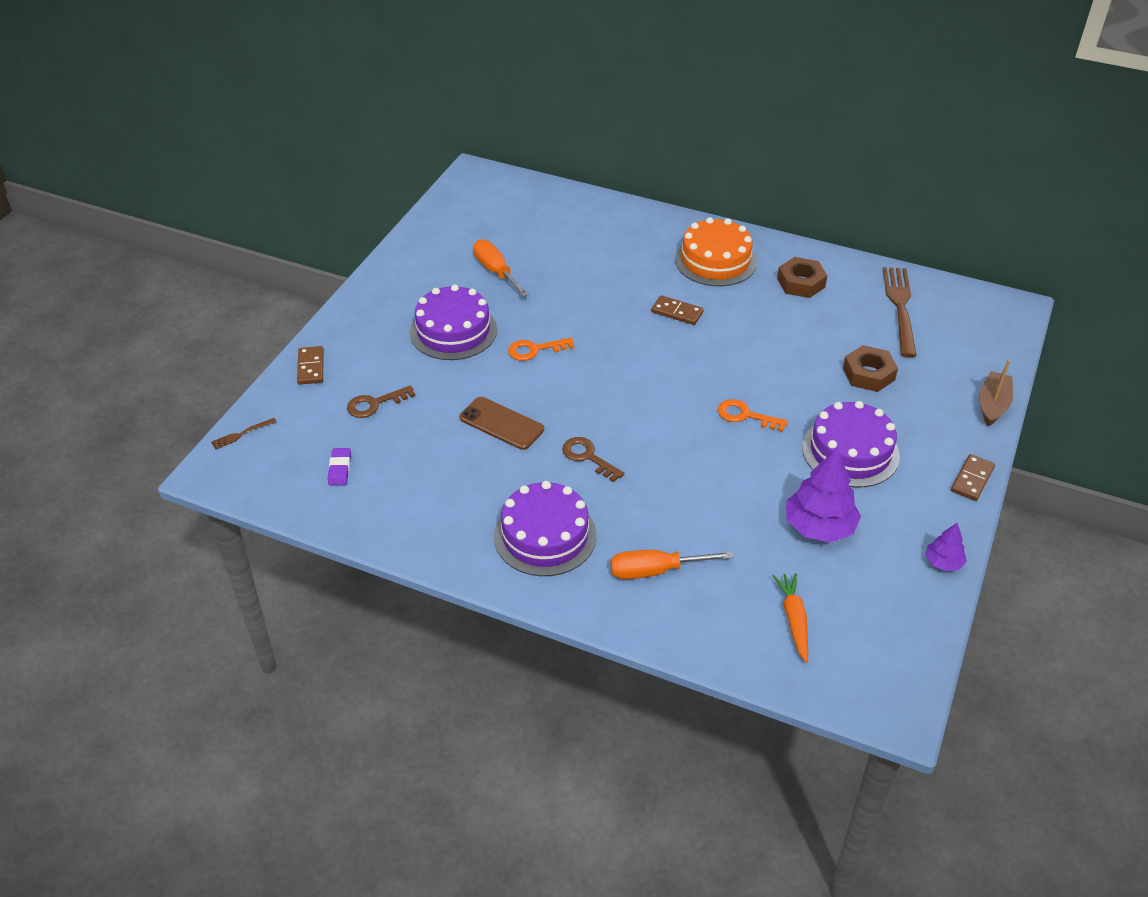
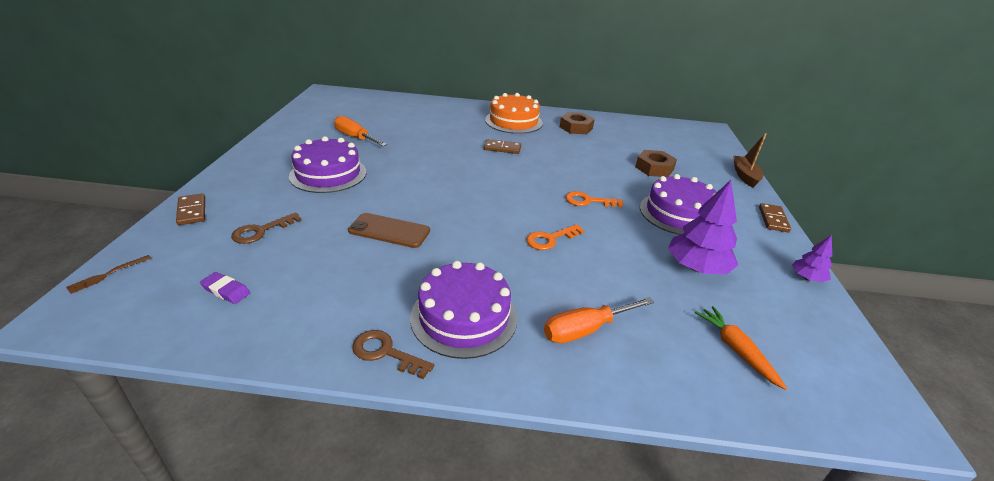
camera: 20 degrees left, 10 degrees down
(340, 469) = (226, 290): purple eraser -> purple eraser turned 45 degrees counterclockwise
(535, 350) = (402, 179): orange key -> orange key (550, 239)
(588, 457) = (477, 245): brown key -> brown key (386, 353)
(900, 307) = (645, 134): brown fork -> none

